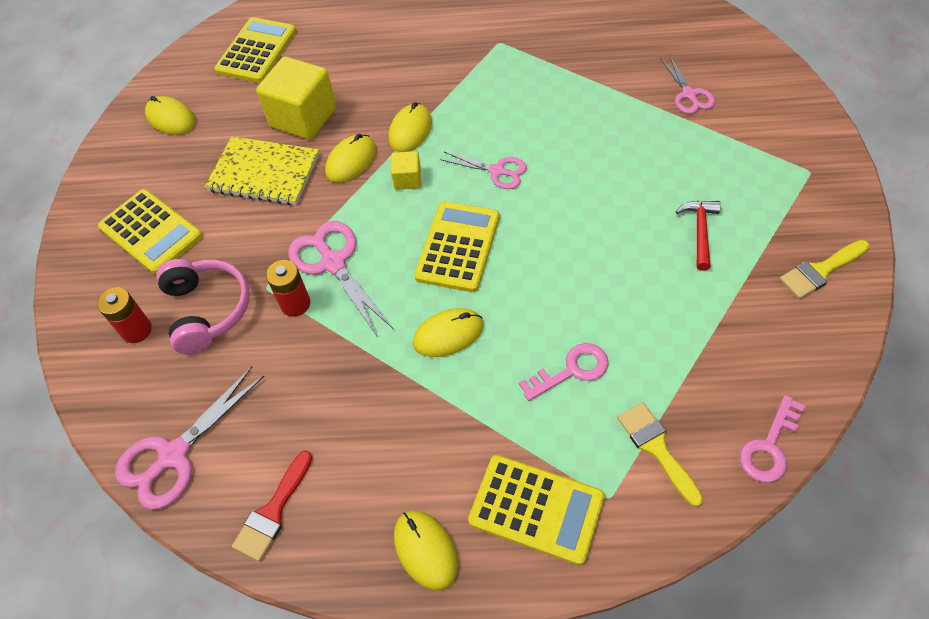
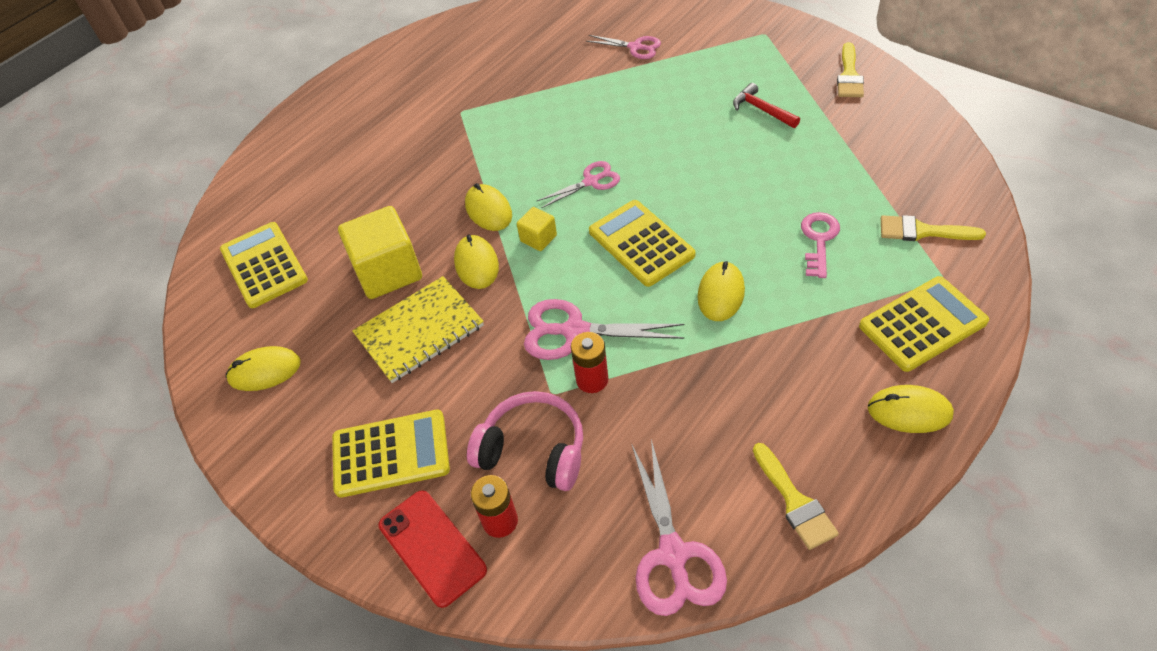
camera: 50 degrees left, 5 degrees down
(93, 306) = (432, 547): none -> red phone
(273, 511) = (794, 501): red brush -> yellow brush
(769, 446) = (965, 176): pink key -> none

